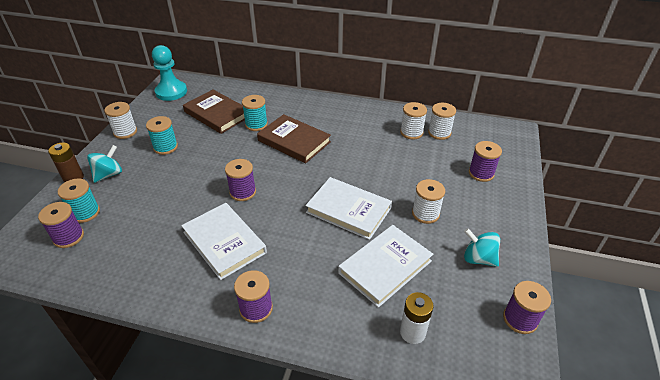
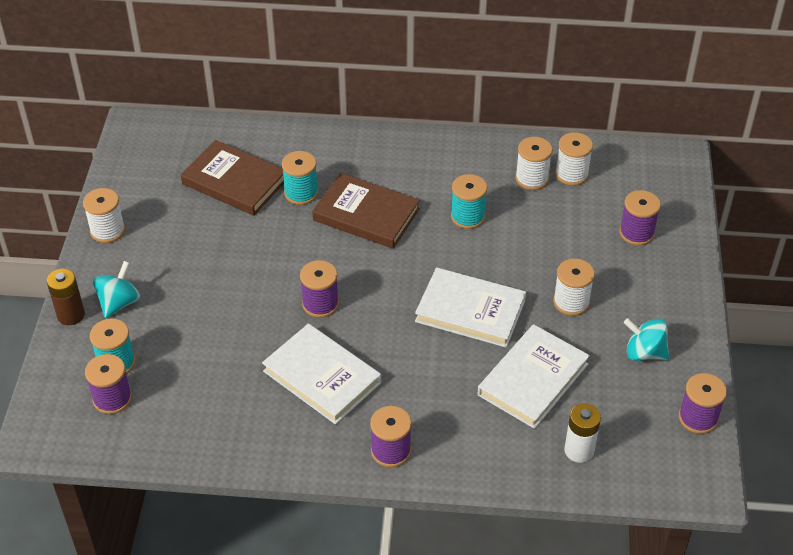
camera: 10 degrees left, 5 degrees up
(165, 147) = (181, 248): turquoise spool -> turquoise spool (467, 217)
(171, 92) = (145, 149): turquoise pawn -> none

